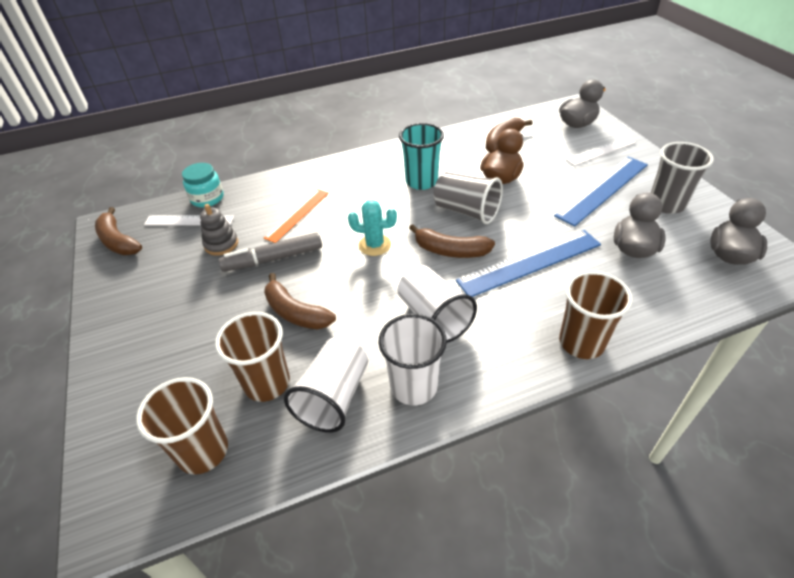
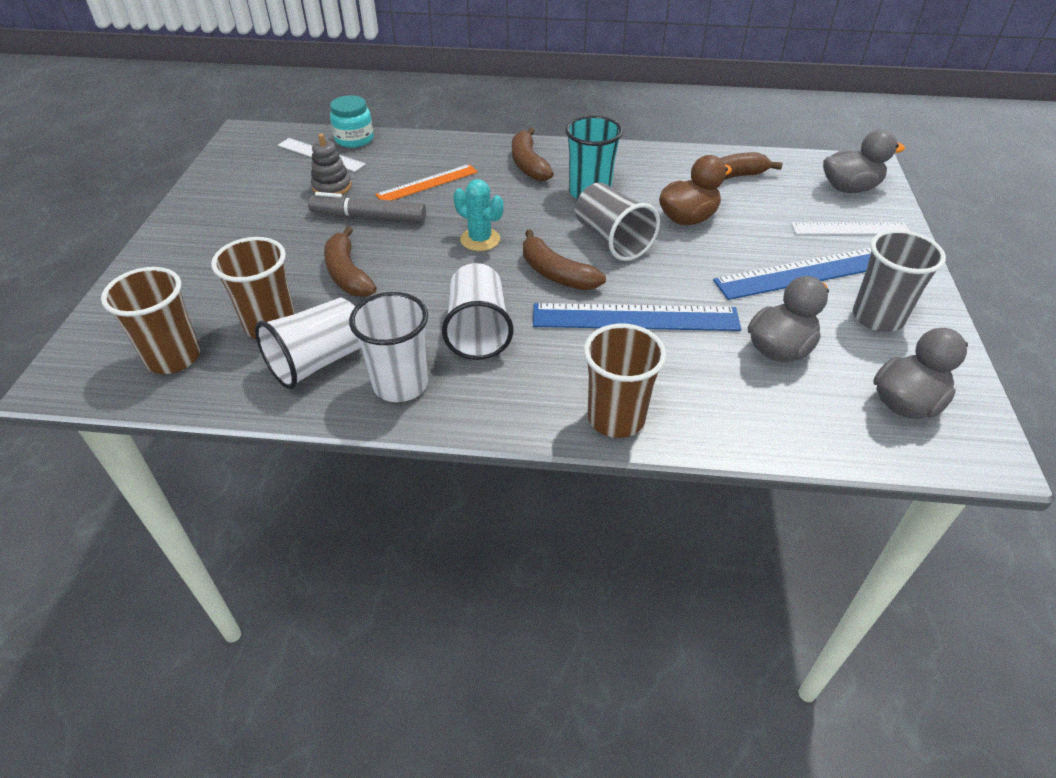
camera: 25 degrees right, 0 degrees up
(118, 241) = (244, 153): brown banana -> brown banana (528, 164)

